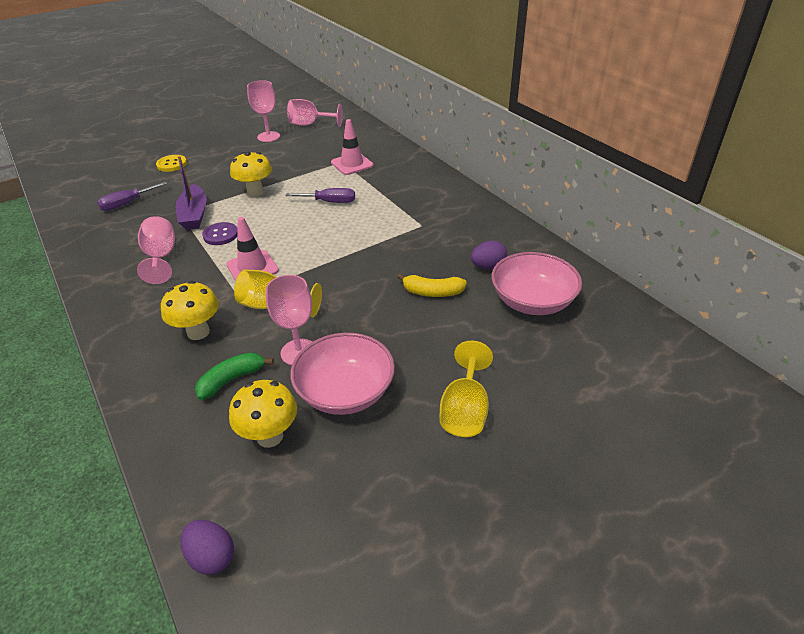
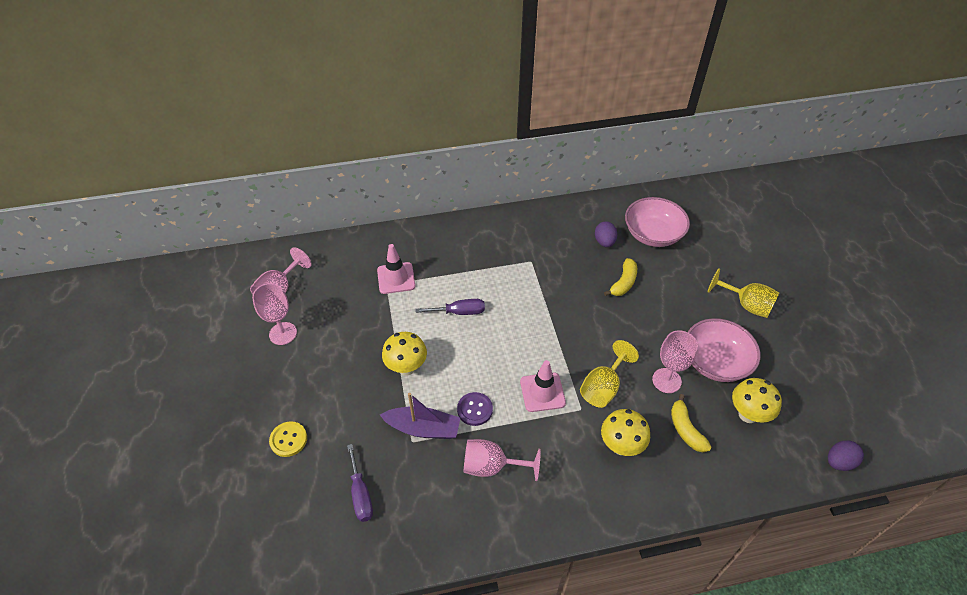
camera: 70 degrees left, 10 degrees up
(231, 380) = (685, 429): green banana -> yellow banana
(330, 202) = (459, 312): purple screwdriver -> purple screwdriver turned 60 degrees clockwise

